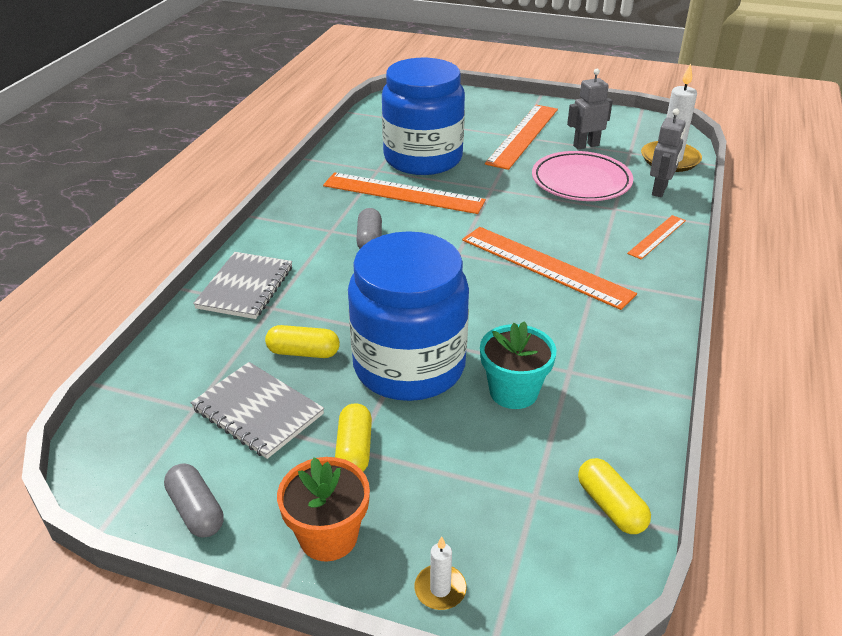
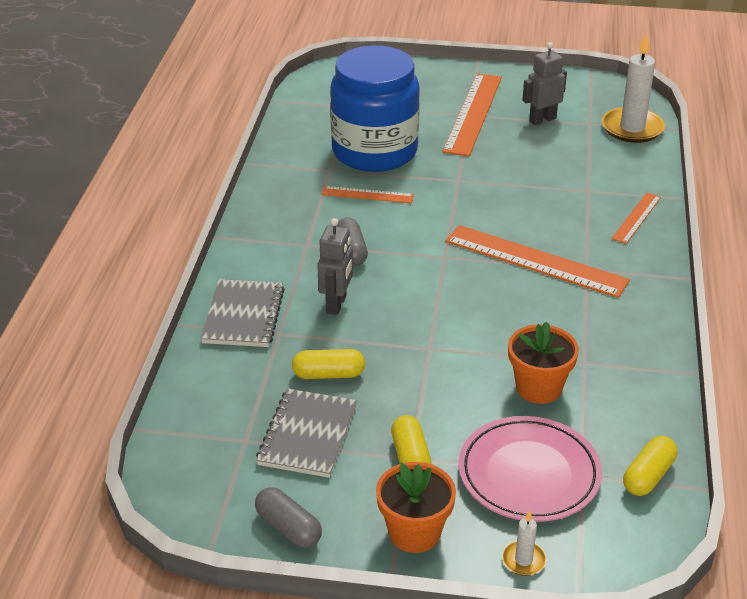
camera: 10 degrees left, 0 degrees up
(258, 411) = (307, 435): grey notebook -> grey notebook turned 75 degrees clockwise
(403, 193) = (367, 195): orange ruler -> orange ruler, size x0.52
(409, 366) = (434, 375): blue jar -> none
(513, 392) = (538, 388): turquoise flower pot -> orange flower pot
(581, 182) = (547, 163): pink plate -> pink plate (529, 474)
(611, 506) = (648, 476): yellow capsule -> yellow capsule turned 75 degrees clockwise
(660, 190) = (629, 165): grey robot -> grey robot (336, 304)

